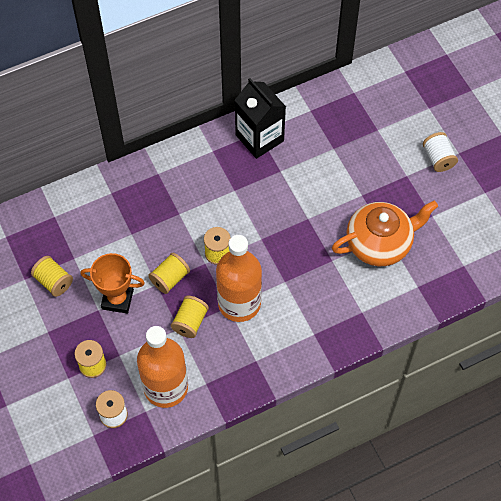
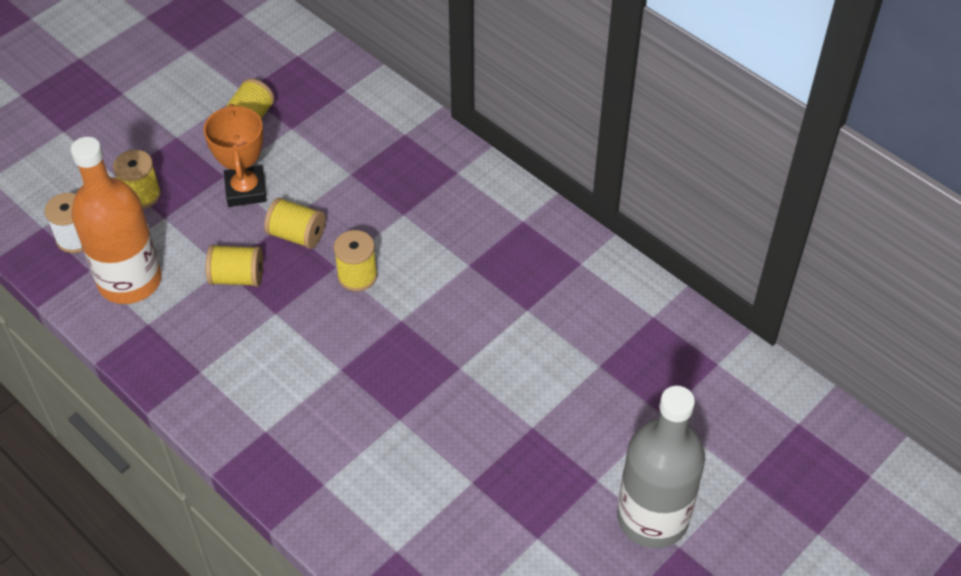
camera: 70 degrees right, 10 degrees down
(239, 303) = (285, 324): orange bottle -> none
(259, 138) = (571, 268): black carton -> none
(379, 243) = (454, 475): orange teapot -> none
(438, 158) = (652, 518): white spool -> grey bottle

